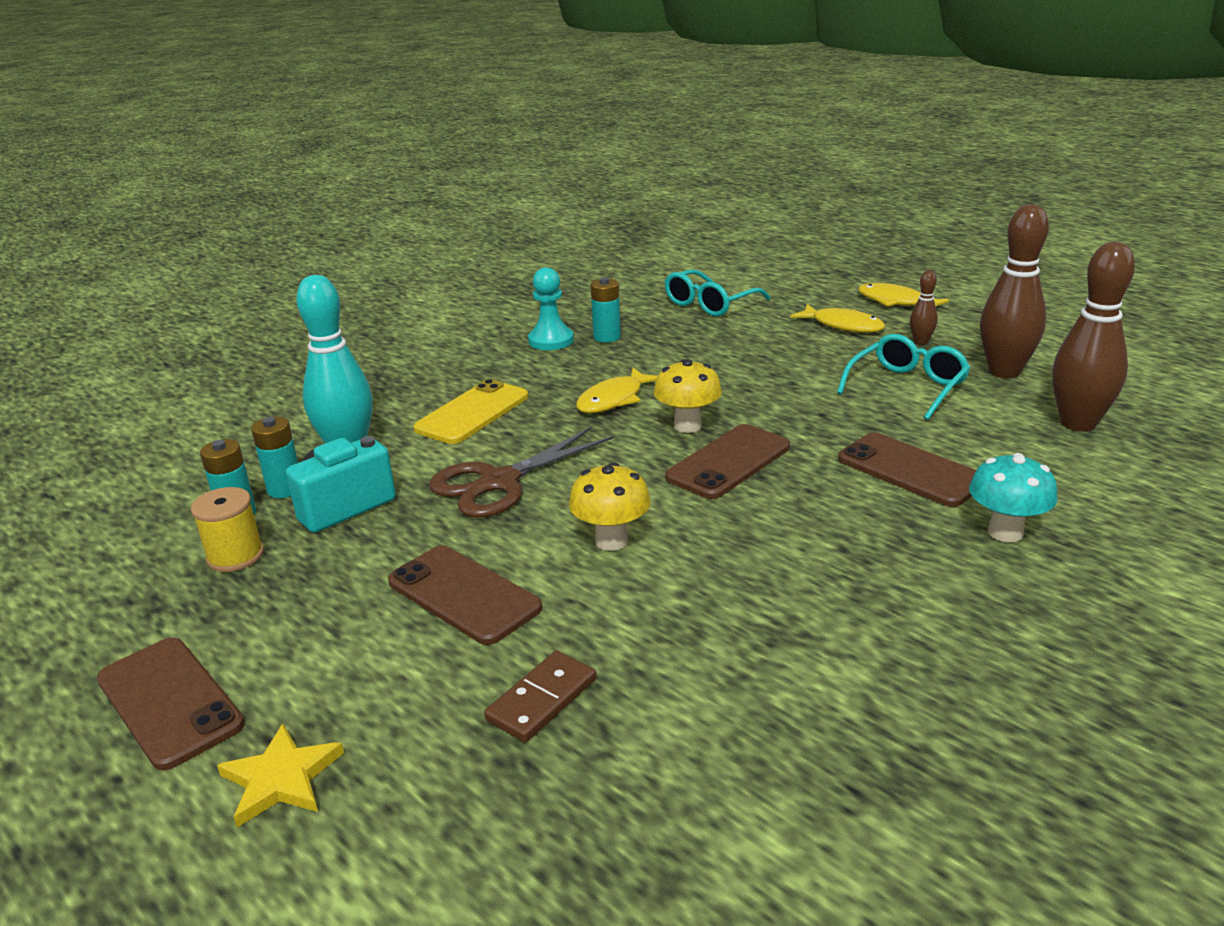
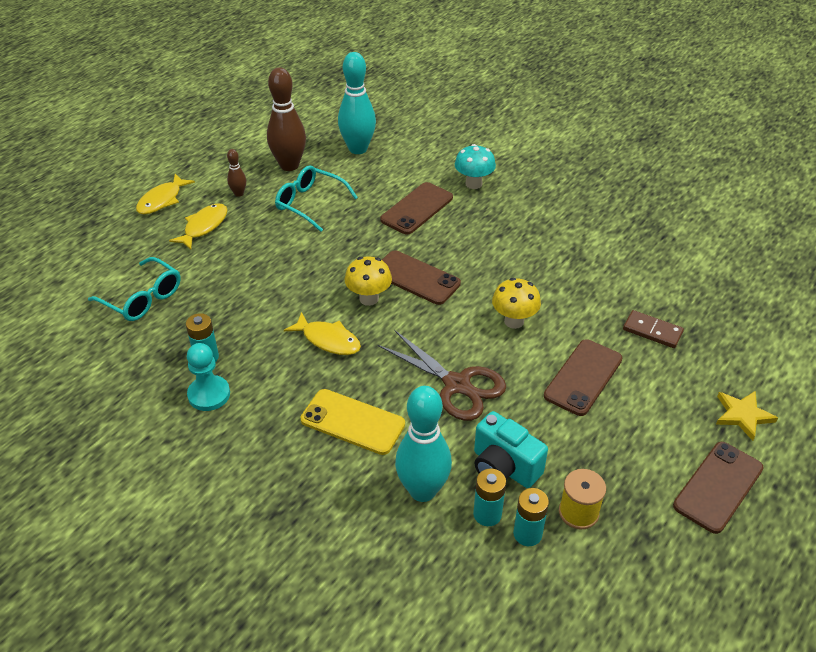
camera: 100 degrees left, 15 degrees up
(1078, 423) = (358, 149): brown bowling pin -> turquoise bowling pin

